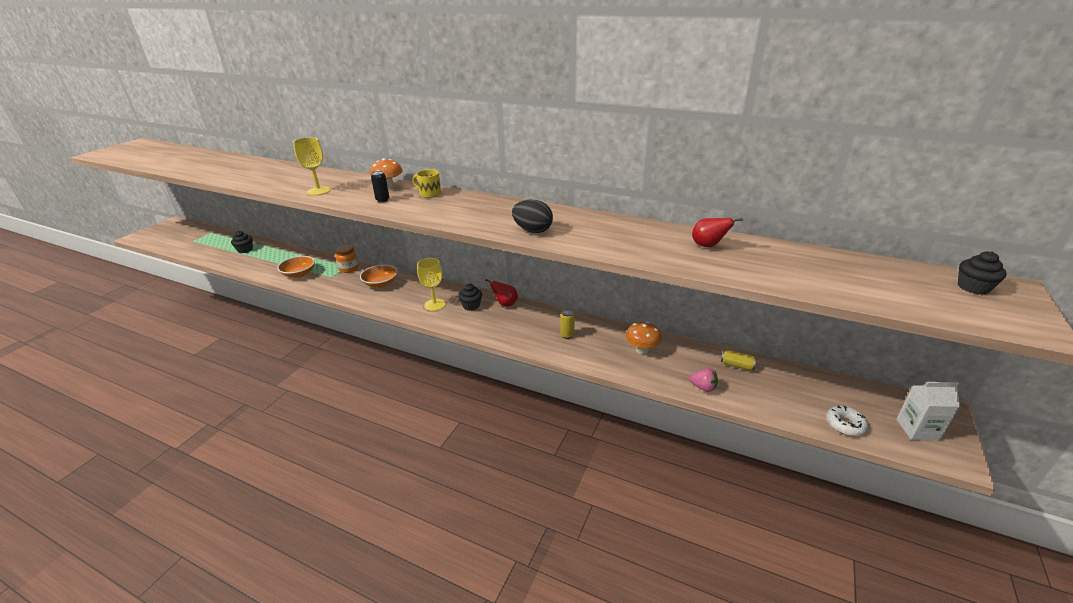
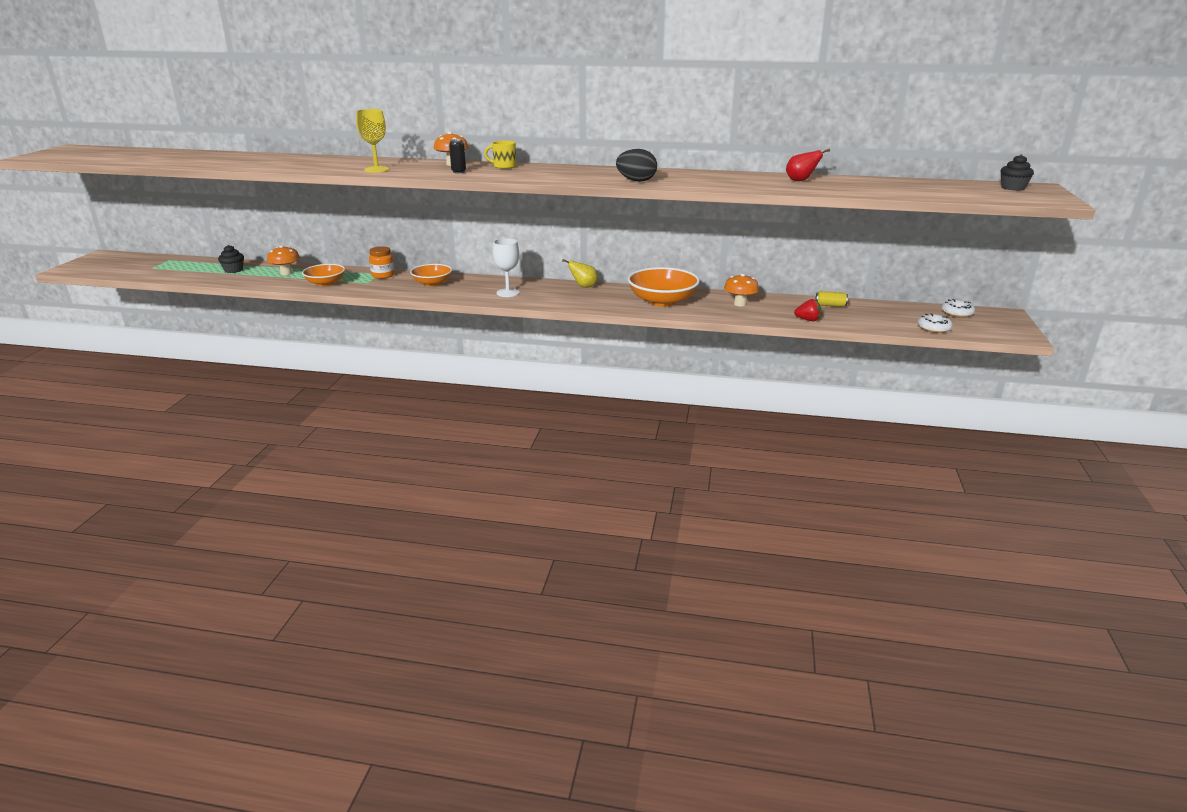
camera: 15 degrees left, 5 degrees down
(279, 257) = (286, 273): none -> orange mushroom
(434, 305) = (508, 293): yellow goblet -> white goblet
(471, 306) = (548, 290): black cupcake -> none
(505, 304) = (583, 286): red pear -> yellow pear
(567, 335) = (662, 301): yellow can -> orange bowl
(703, 387) = (808, 320): pink strawberry -> red strawberry
(881, 400) = (957, 313): none -> white donut
(917, 429) = (989, 325): white carton -> none

